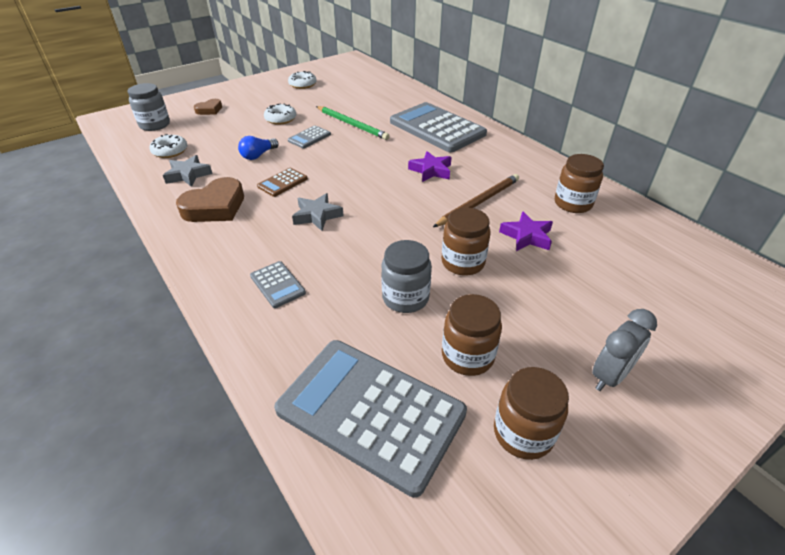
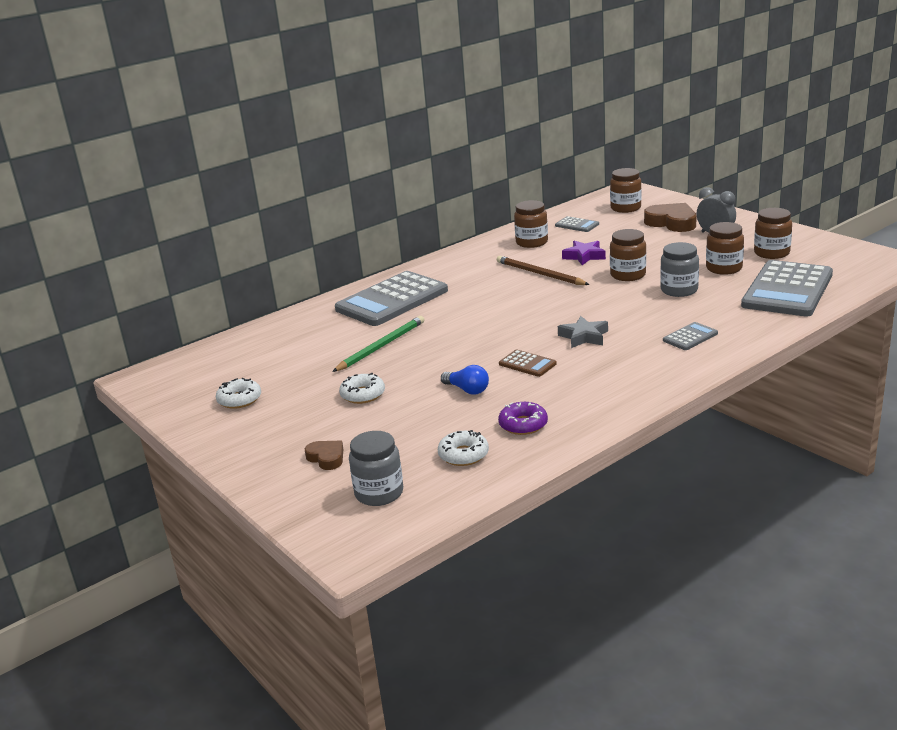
camera: 90 degrees left, 15 degrees down
(188, 175) = (523, 425): grey star -> purple donut
(215, 207) = (586, 391): brown heart -> brown heart (672, 222)
(309, 137) = (418, 366): grey calculator -> grey calculator (577, 225)
(431, 170) = (487, 296): purple star -> none
(718, 293) = (625, 208): none -> brown jar

